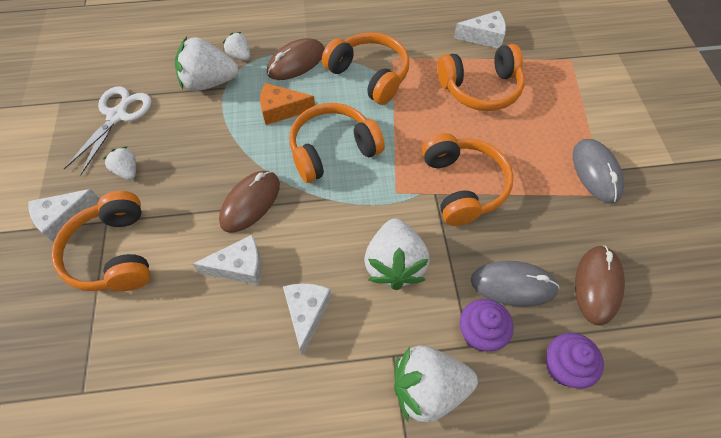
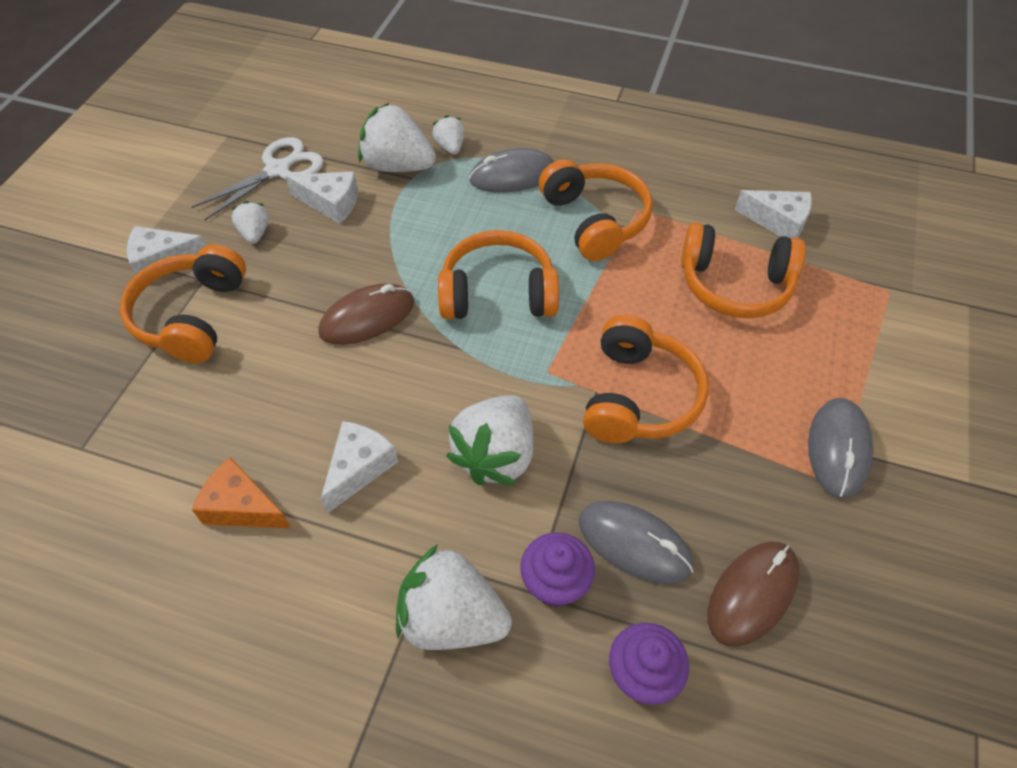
camera: 25 degrees right, 5 degrees down
(239, 267) = (314, 385): white cheese -> white cheese (331, 203)
(281, 110) = (463, 225): orange cheese -> orange cheese (242, 507)
(296, 62) = (512, 176): brown mouse -> grey mouse

